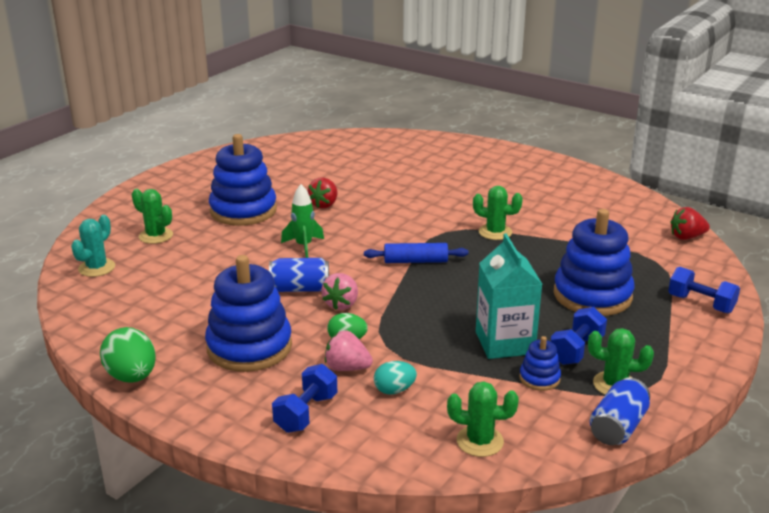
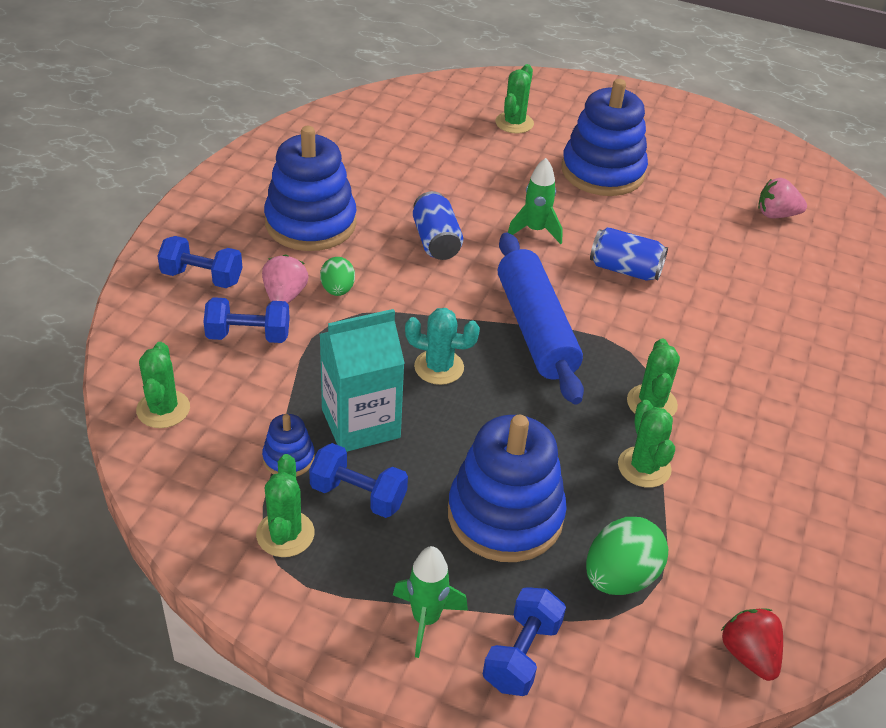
camera: 75 degrees right, 15 degrees up
(96, 268) = (433, 101): turquoise cactus -> turquoise cactus (439, 367)
(132, 377) = (248, 162): green egg -> green egg (620, 577)
(324, 205) = (652, 233): red strawberry -> none
(341, 304) = (412, 277): pink strawberry -> pink strawberry (776, 215)
(394, 390) = (248, 336): turquoise egg -> blue dumbbell
(415, 261) = (535, 329): blue rolling pin -> blue rolling pin, size x1.73
(550, 243) = (644, 467): none -> green cactus
(617, 427) = (196, 533): blue can -> blue can (625, 269)
(681, 334) = (426, 619): none -> green rocket

